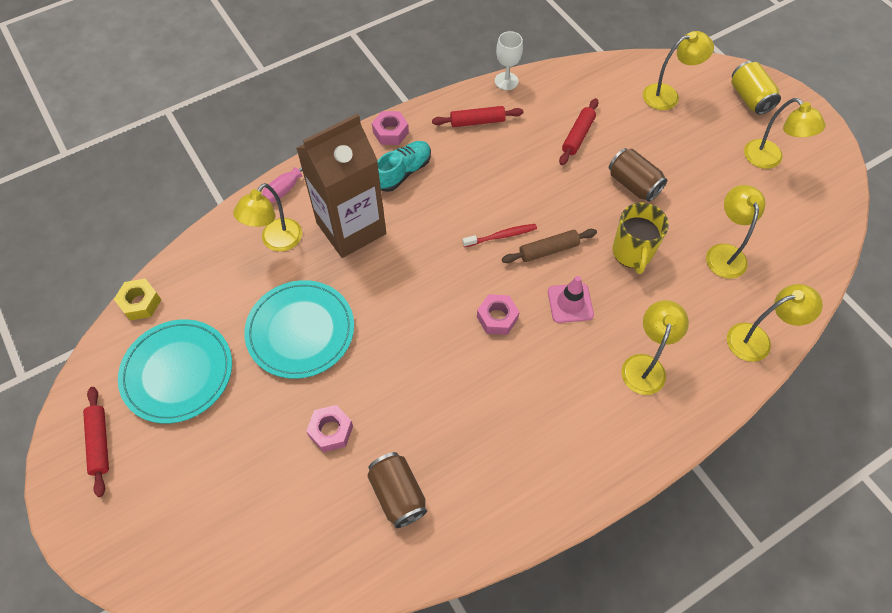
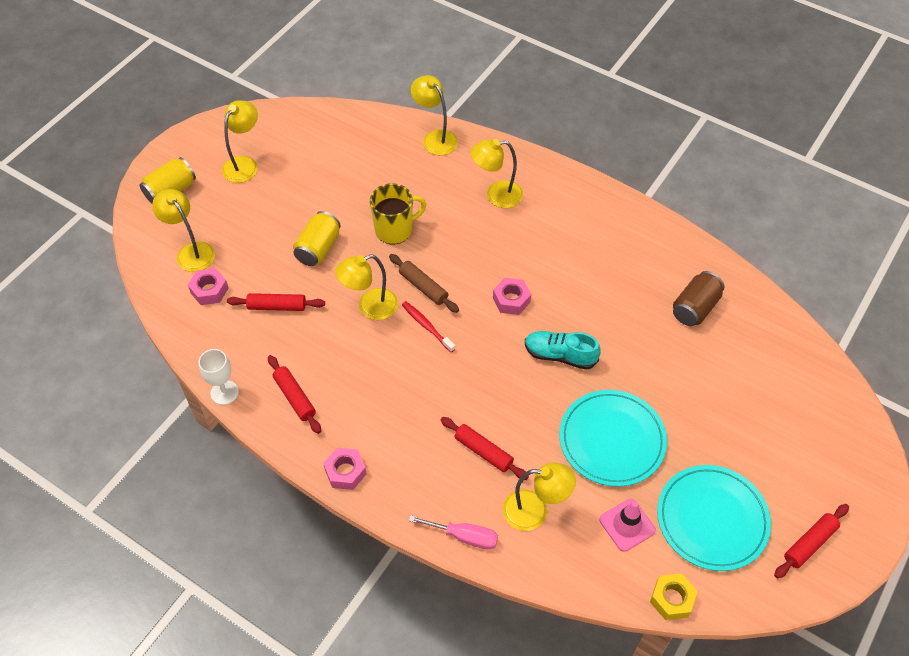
camera: 115 degrees left, 5 degrees down
(331, 431) = (680, 373): pink nut -> pink nut (209, 290)
(351, 228) = (483, 452): brown carton -> red rolling pin
(403, 172) = (392, 436): turquoise shoe -> turquoise shoe (560, 355)
(570, 303) = (468, 256): pink traffic cone -> pink traffic cone (627, 525)
(633, 184) = (318, 248): brown can -> yellow can
(724, 253) = (363, 172): yellow lamp -> yellow lamp (370, 307)

